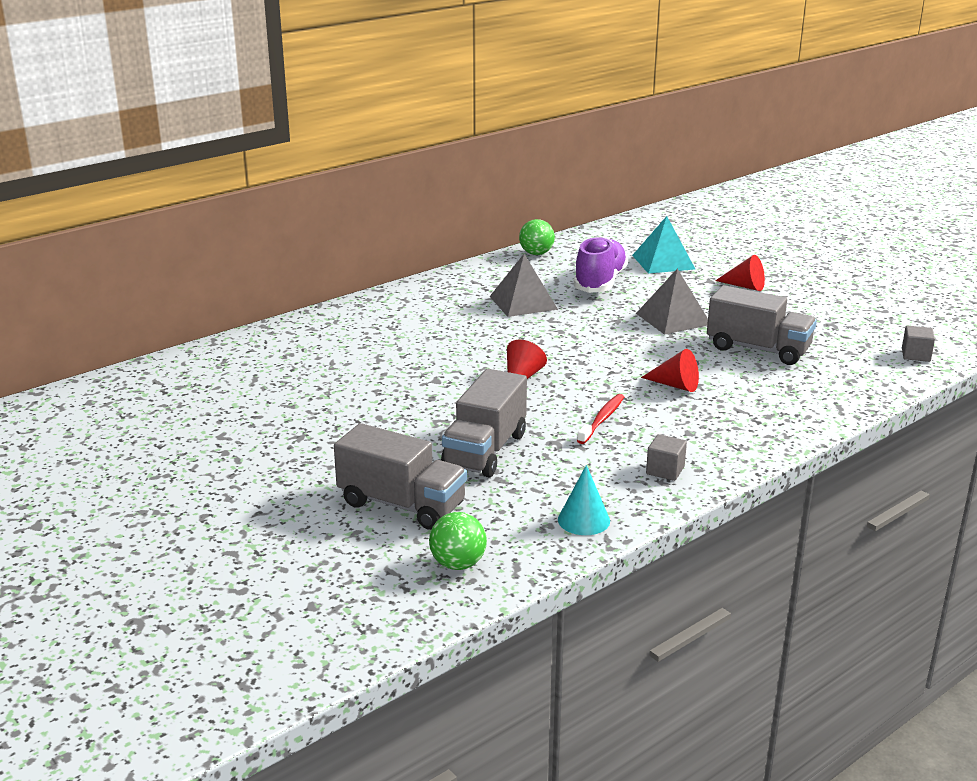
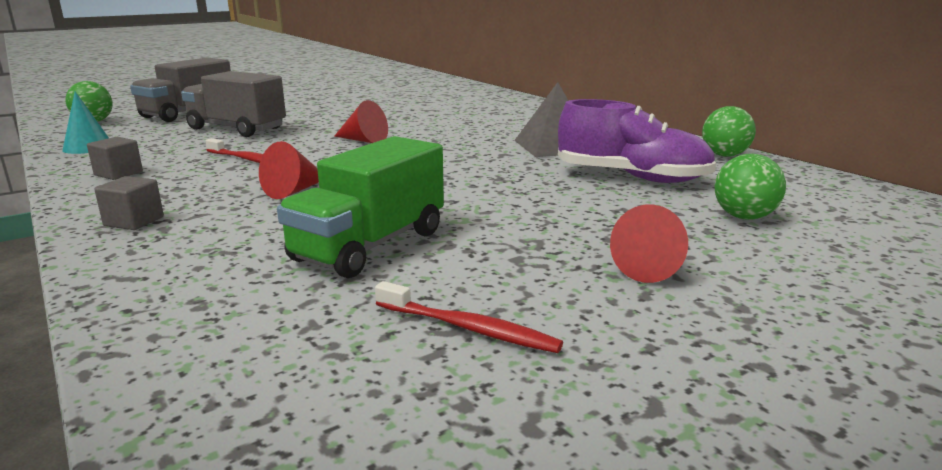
camera: 95 degrees right, 5 degrees down
(663, 262) = (744, 217): turquoise pyramid -> green ball
(673, 319) = (500, 205): grey pyramid -> none
(758, 349) = (370, 245): grey truck -> green truck
(829, 321) = (468, 328): none -> red toothbrush
(915, 355) = (241, 410): grey cube -> grey cube (134, 221)

